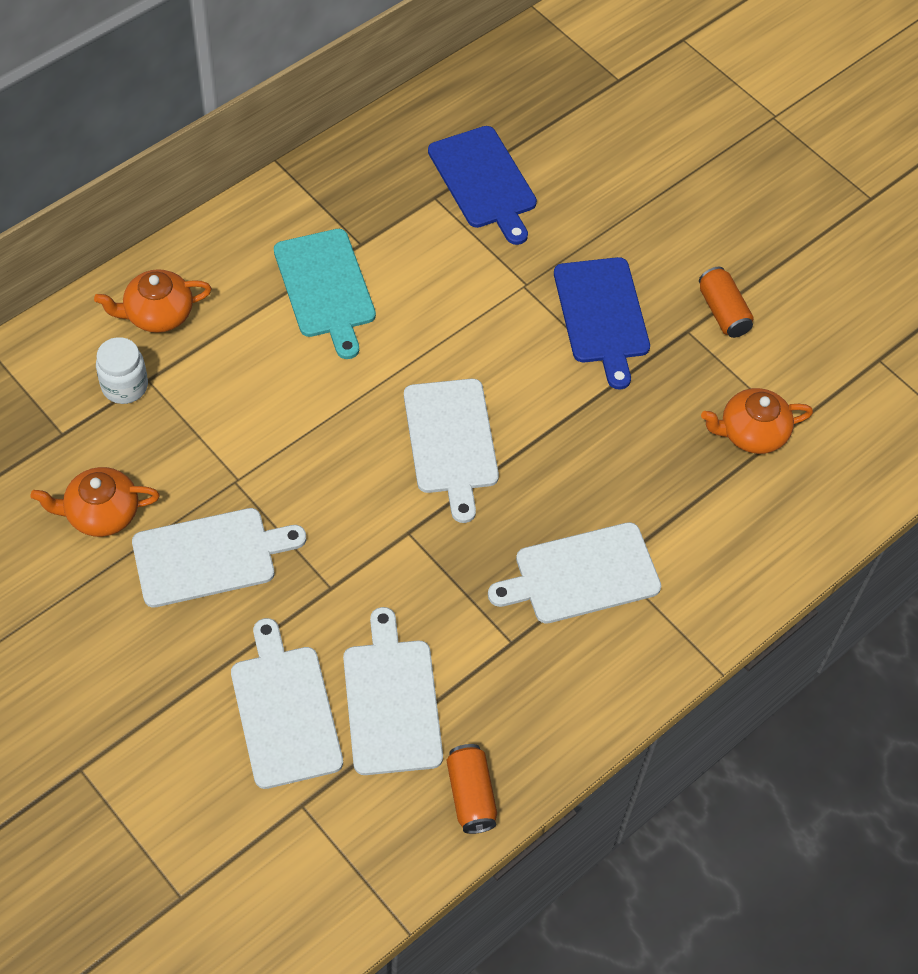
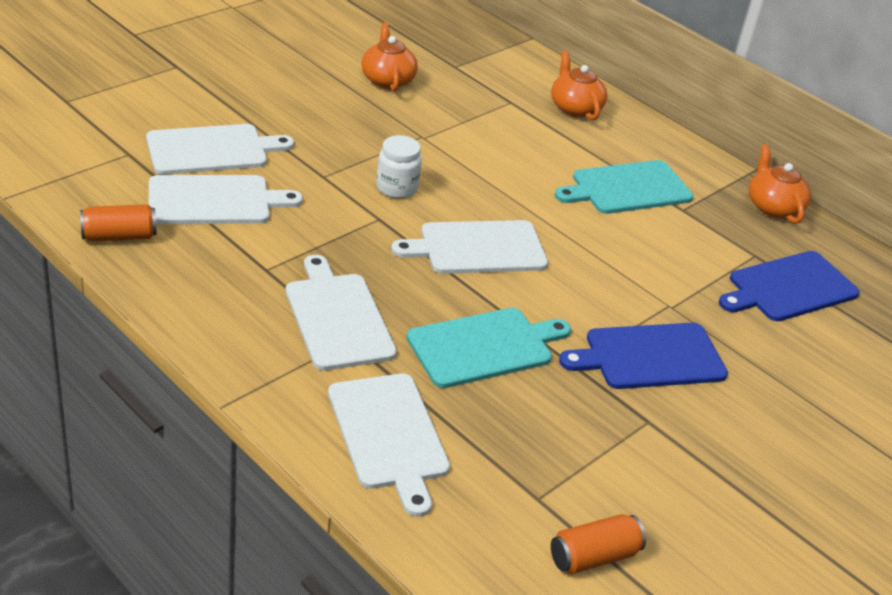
camera: 85 degrees right, 20 degrees down
(125, 386) = (503, 92): white jar -> white jar (396, 188)
(210, 556) = (351, 122): white cutting board -> white cutting board (389, 435)
(607, 449) = (484, 347): none -> turquoise cutting board
(723, 312) = (683, 453): orange can -> orange can (593, 556)
(751, 433) = (522, 461): orange teapot -> orange teapot (773, 207)

